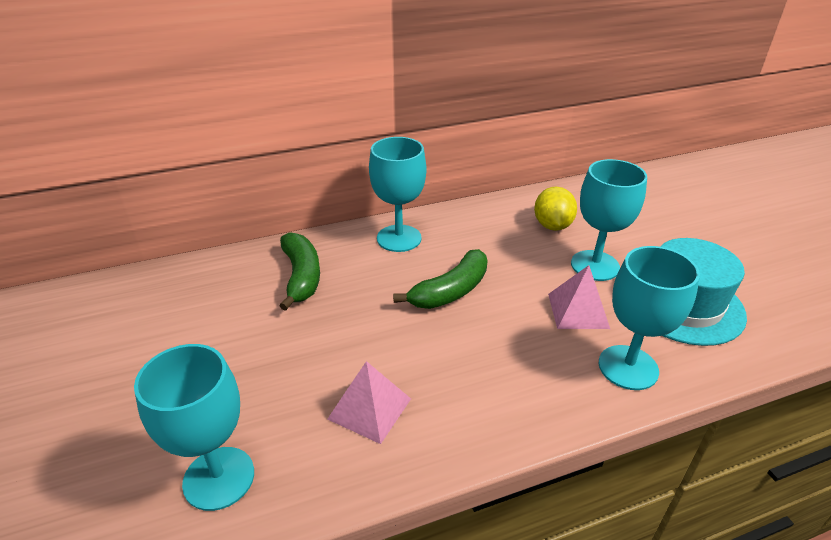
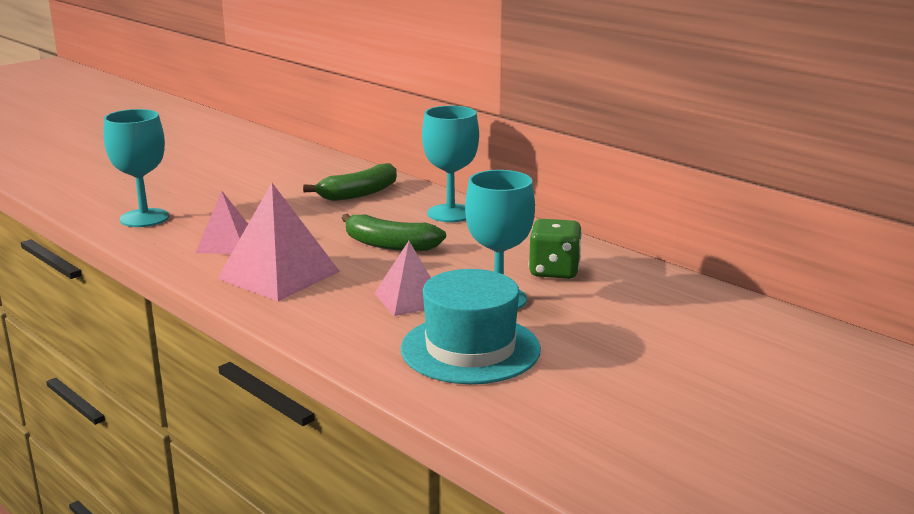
camera: 65 degrees right, 15 degrees down
(484, 383) = (279, 275): none -> pink pyramid
(552, 225) = (554, 271): yellow lemon -> green dice
(628, 367) = (342, 328): turquoise goblet -> none

